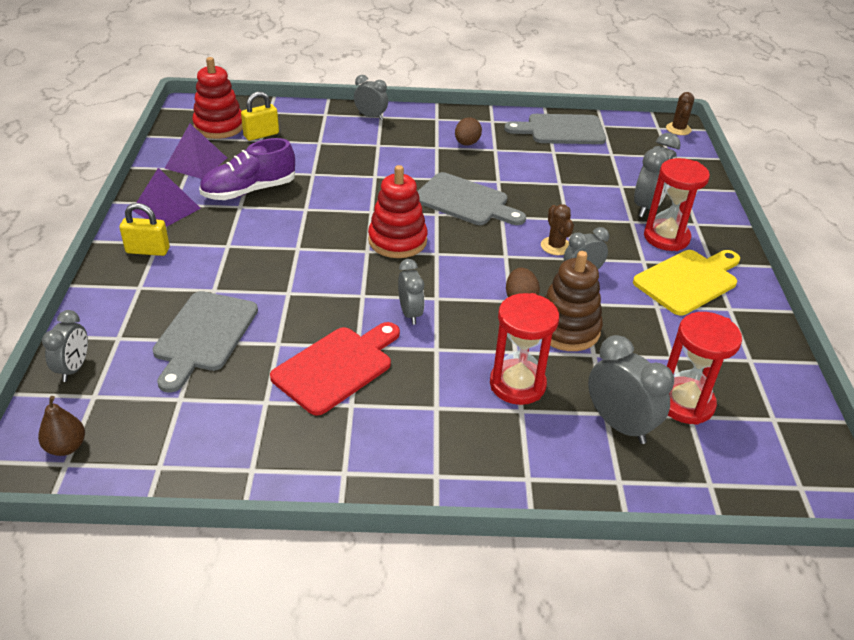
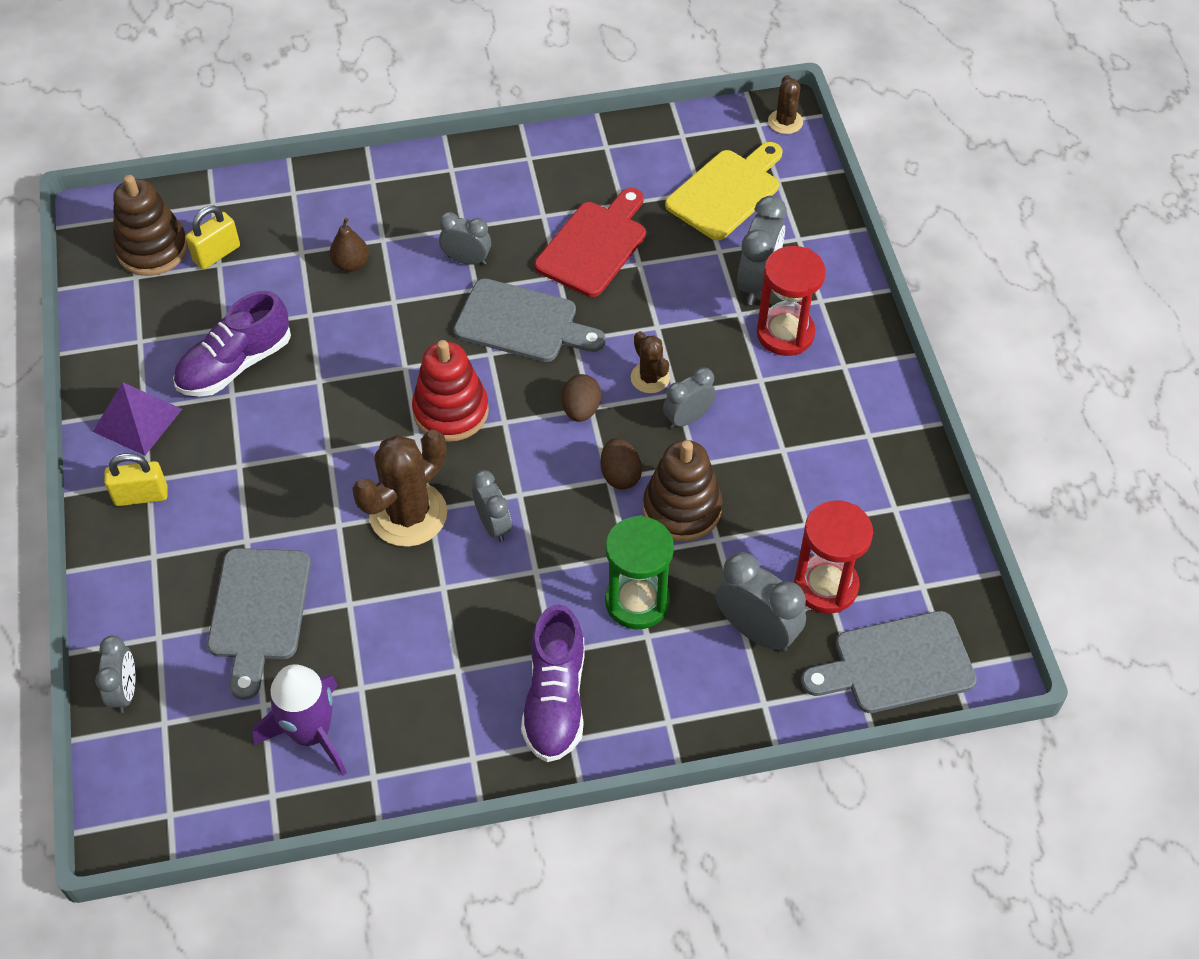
camera: 10 degrees left, 15 degrees up
(66, 447) = (161, 794): brown pear -> brown pear (351, 264)
(196, 163) = (146, 327): purple pyramid -> none
(211, 426) = (311, 733): none -> purple rocket
(219, 126) = (152, 249): red stacking toy -> brown stacking toy
(336, 367) = (427, 622): red cutting board -> red cutting board (594, 245)
(345, 295) = (408, 514): none -> brown cactus
(371, 117) = (358, 184): grey clock -> grey clock (467, 260)
(429, 441) = (555, 699): none -> purple shoe
(467, 143) = (503, 212): brown egg -> brown egg (581, 410)
(517, 384) = (637, 601): red hourglass -> green hourglass
(561, 130) = (626, 157): grey cutting board -> grey cutting board (896, 664)
(688, 281) = (817, 401): yellow cutting board -> yellow cutting board (726, 192)

